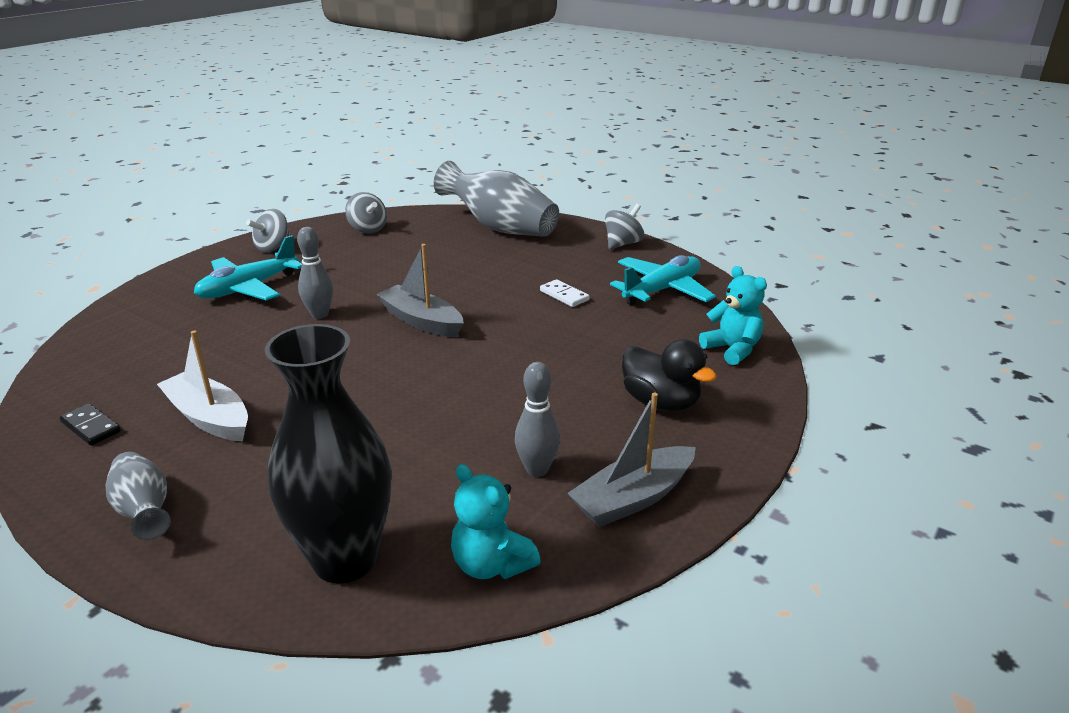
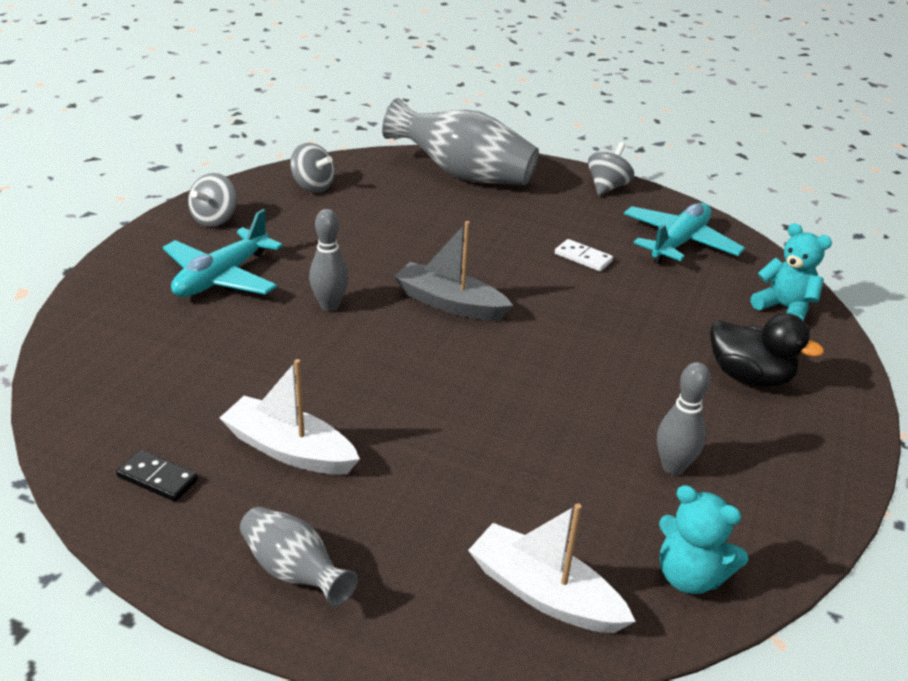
camera: 15 degrees left, 5 degrees up
(345, 559) = (544, 593): black vase -> white boat
(633, 498) = (780, 486): grey boat -> none

